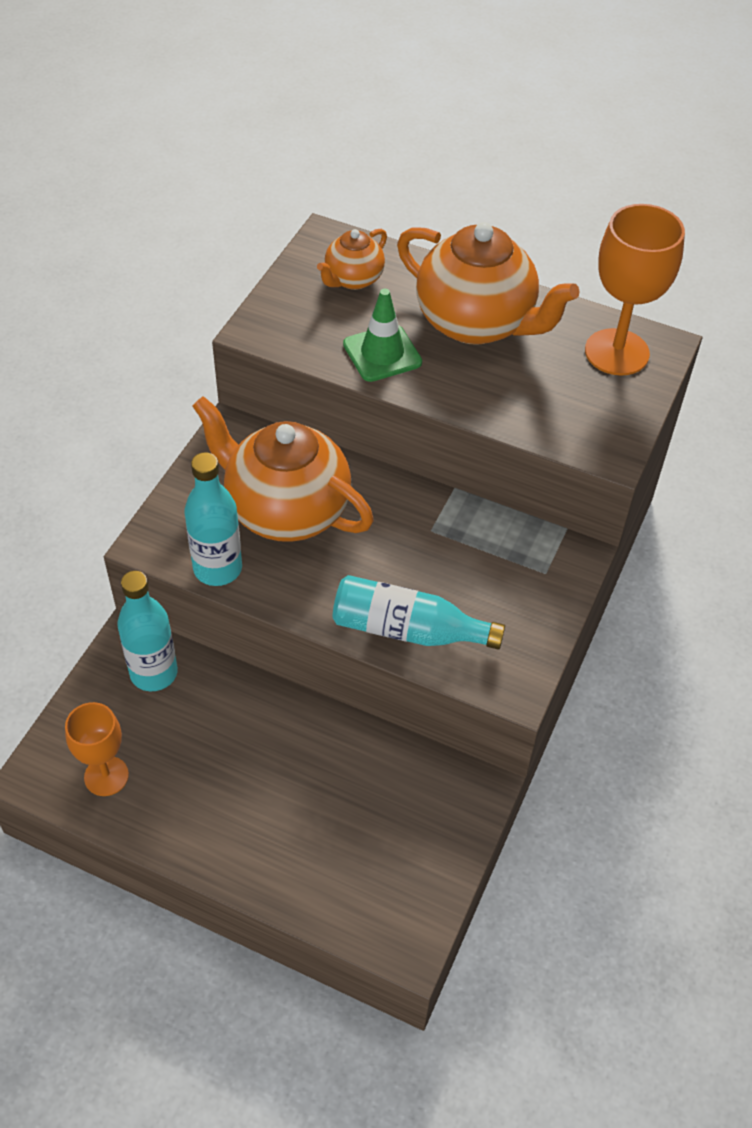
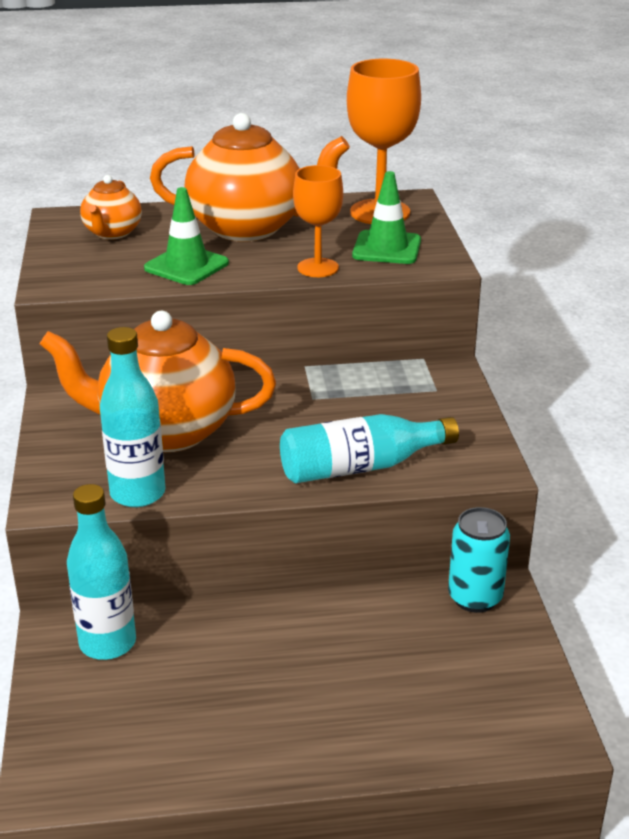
camera: 30 degrees left, 20 degrees down
(106, 776) = (129, 750): orange goblet -> orange goblet (318, 268)
(454, 783) = (475, 597): none -> turquoise can
(579, 408) = (387, 248): none -> green traffic cone

